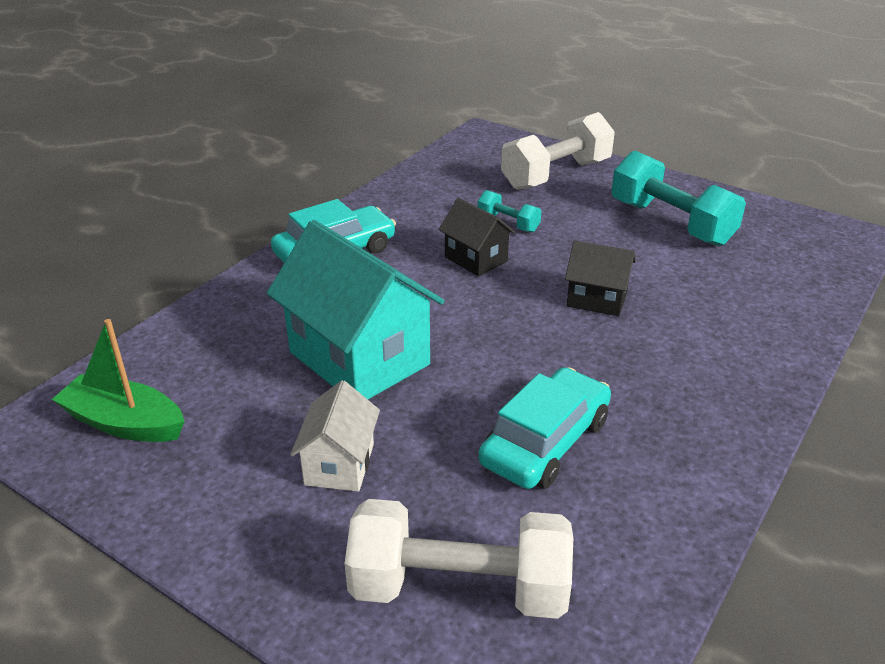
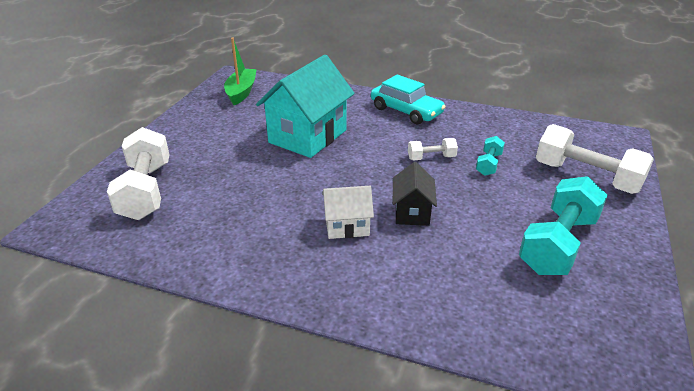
camera: 75 degrees right, 0 degrees up
(339, 464) = (224, 146): white house -> white house (347, 226)
(475, 259) = (431, 158): black house -> white dumbbell
(545, 442) = (253, 205): turquoise car -> none

